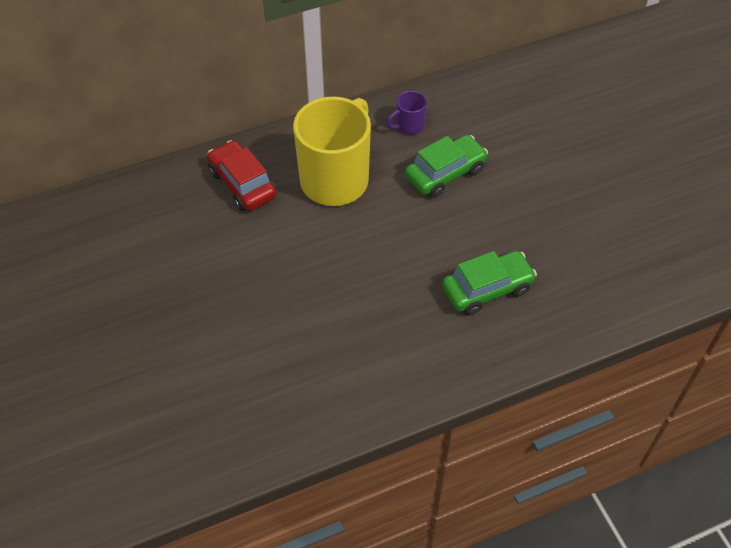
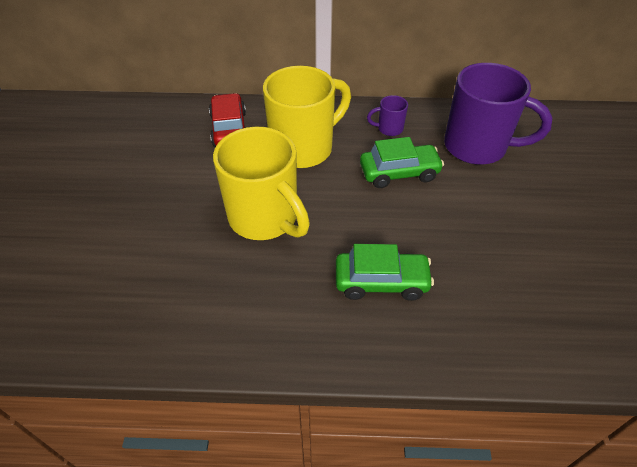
camera: 25 degrees right, 5 degrees down
(346, 269) = (265, 218): none -> yellow mug
(504, 118) = (478, 147): none -> purple mug

